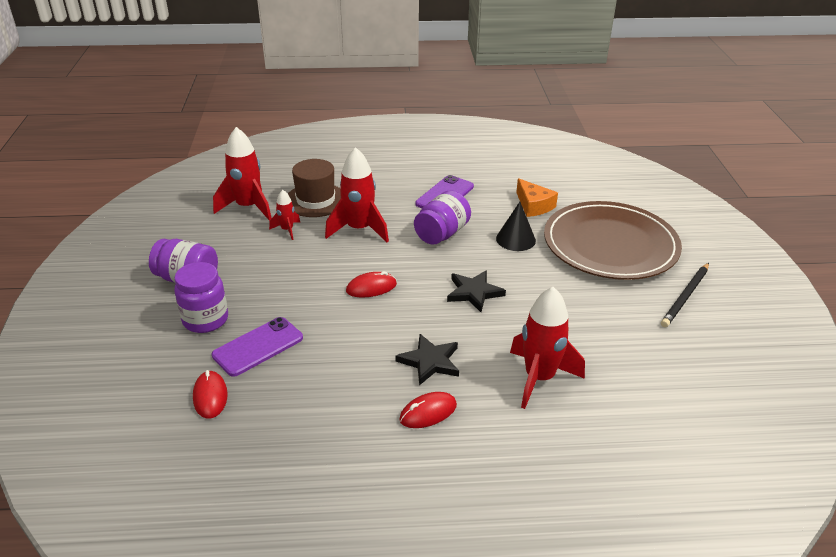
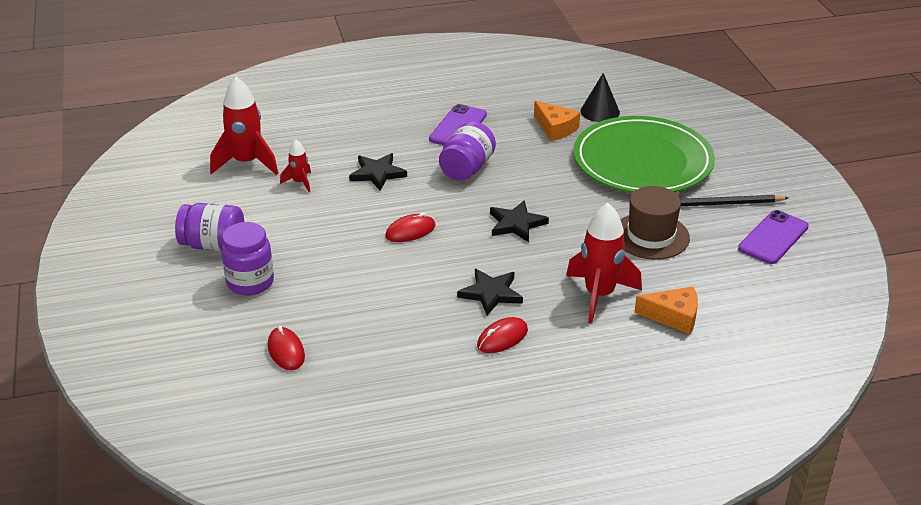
camera: 10 degrees left, 0 degrees up
(258, 347) = (315, 301): purple phone -> purple phone (773, 238)
(315, 200) = (319, 147): brown hat -> brown hat (651, 236)
(359, 229) = (377, 173): red rocket -> black star
(515, 239) = (545, 166): black cone -> black cone (600, 111)
(610, 245) = (642, 161): brown plate -> green plate
(612, 413) = (673, 317): none -> orange cheese
(685, 296) = (724, 204): black pencil -> black pencil turned 60 degrees clockwise

